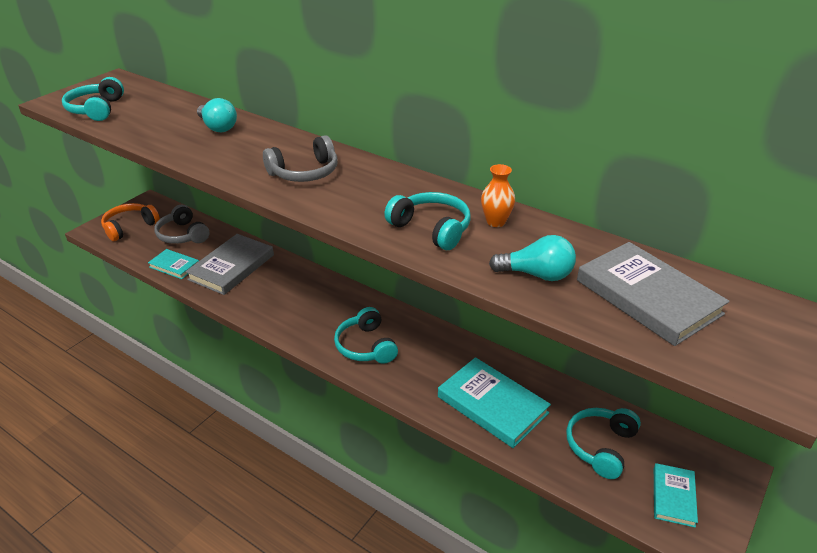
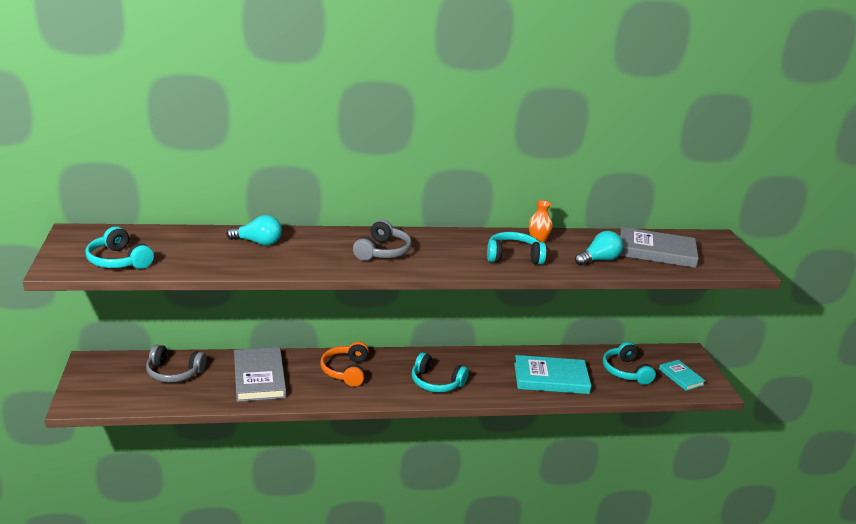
camera: 45 degrees left, 10 degrees down
(129, 227) = (109, 387): orange headphones -> orange headphones (346, 371)
(174, 266) = (207, 397): turquoise book -> none

